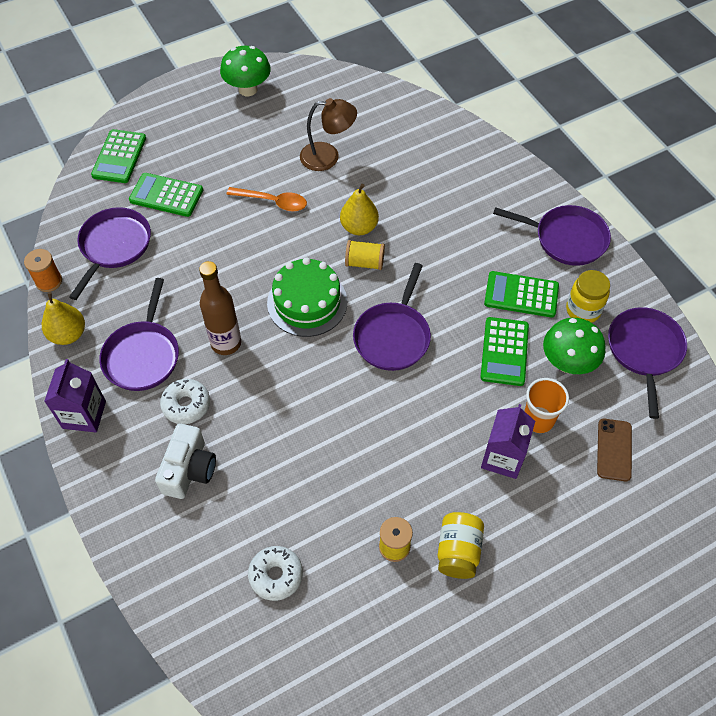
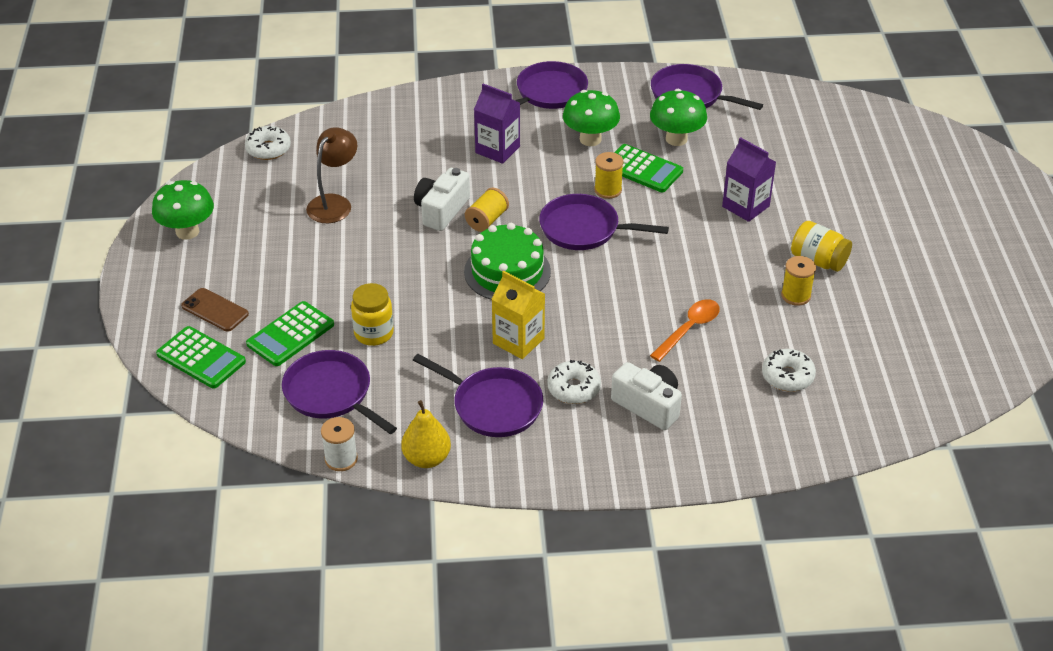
camera: 65 degrees left, 15 degrees down
(49, 281) = (341, 459): orange spool -> white spool
(84, 415) = (539, 468): purple carton -> purple carton (497, 150)
(226, 343) = (518, 341): brown bottle -> yellow carton
(272, 202) = (363, 258): orange spoon -> orange spoon (689, 329)
(359, 227) = (441, 210): yellow pear -> white camera
(368, 91) = (268, 149): none -> white donut
(393, 336) = (583, 229): purple pan -> purple pan turned 150 degrees clockwise
(457, 335) = (608, 190): none -> yellow spool
(521, 295) = (590, 139): green calculator -> green mushroom
(538, 419) = (721, 174): orange cup -> none
(583, 310) = (629, 111): yellow jar -> yellow jar (374, 333)
(614, 450) = (771, 145): brown phone -> brown phone (215, 310)

